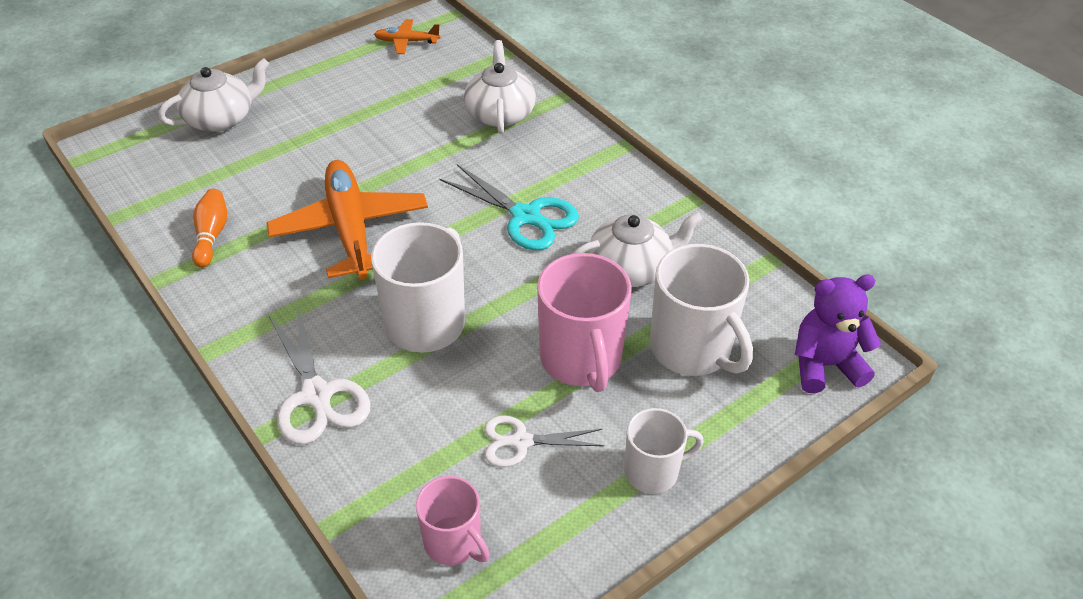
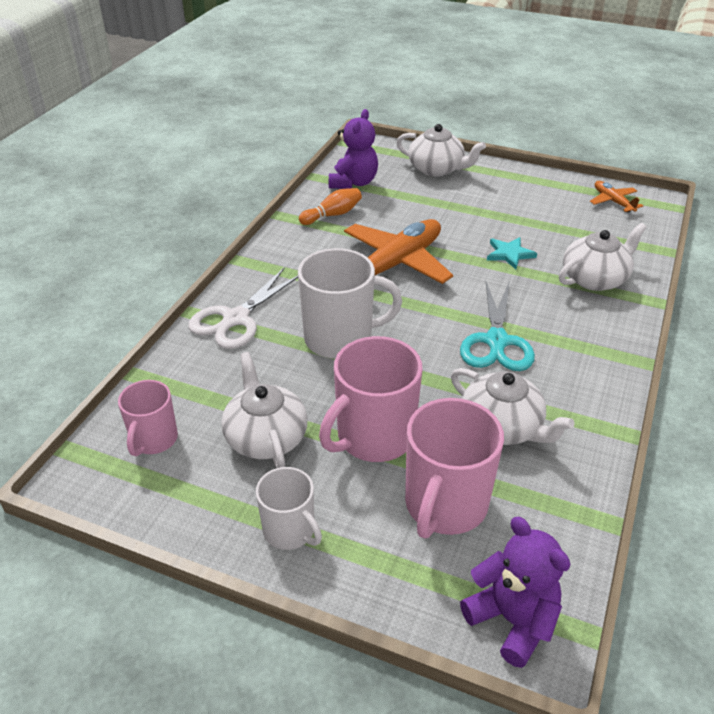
camera: 60 degrees right, 5 degrees down
(169, 191) = (353, 183): none -> purple teddy bear
(415, 144) = (509, 254): none -> turquoise star
(521, 442) = (266, 437): white scissors -> white teapot
(692, 349) = (445, 505): white mug -> pink mug

